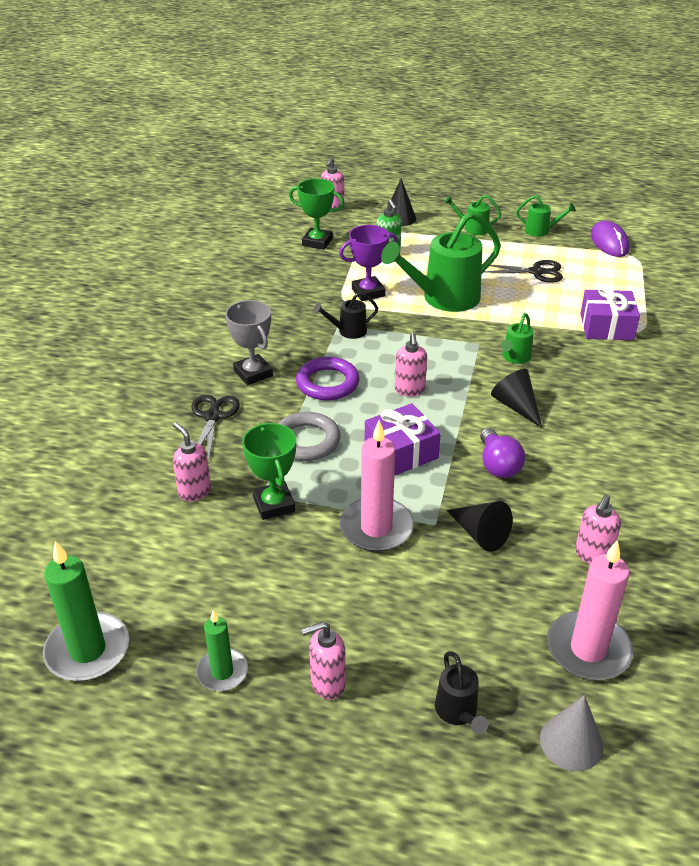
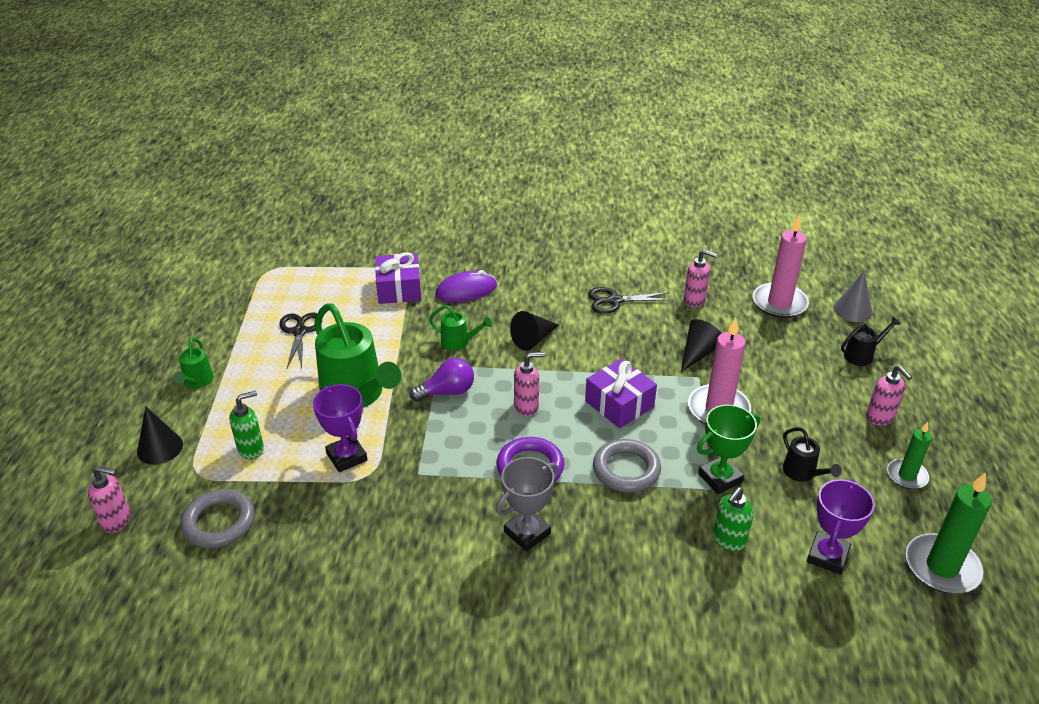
camera: 100 degrees left, 0 degrees up
(145, 558) = (827, 556): none -> purple trophy
(194, 491) = (728, 540): pink soap dispenser -> green soap dispenser
(213, 416) = (612, 552): black scissors -> black scissors (614, 301)
(317, 242) = (219, 522): green trophy -> grey ring
(348, 331) = (431, 464): black watering can -> black watering can (803, 473)
(498, 465) = (615, 347): purple light bulb -> purple light bulb (447, 392)
(541, 231) = (209, 329): green watering can -> none
(609, 242) = (239, 284): purple mouse -> purple mouse (466, 290)

